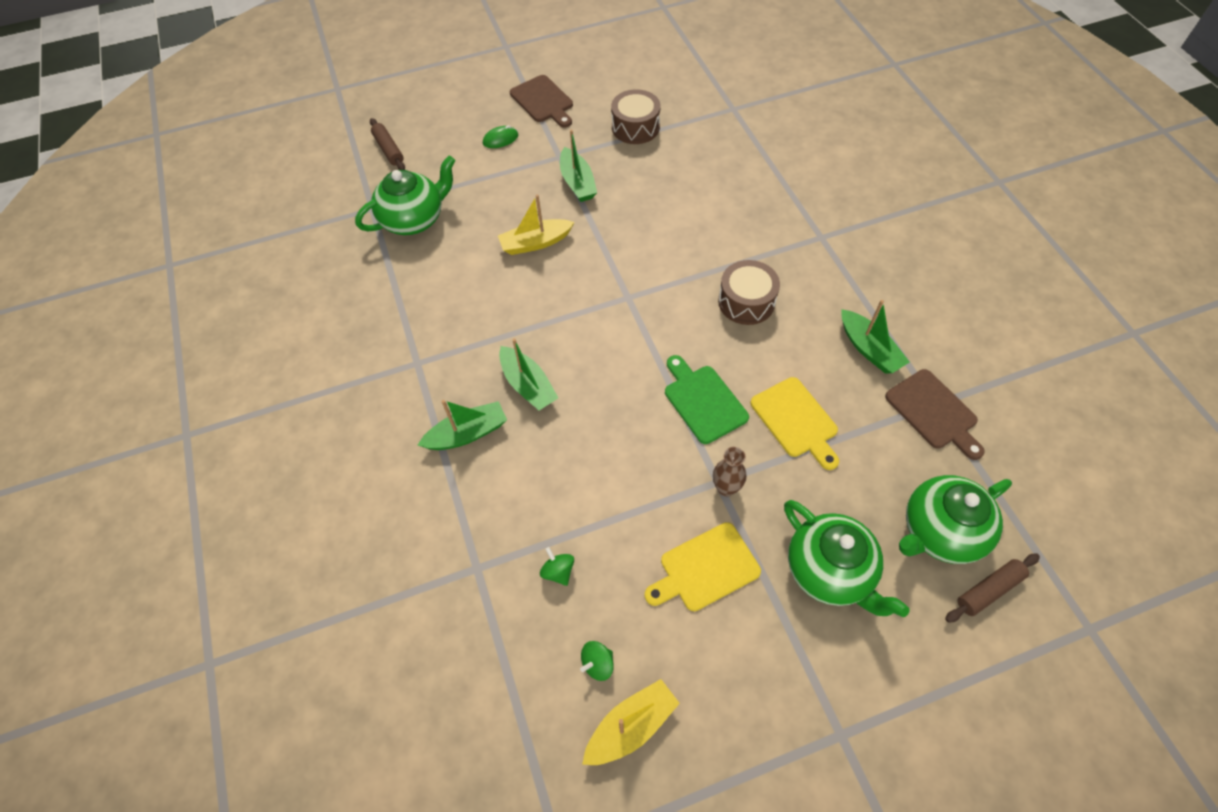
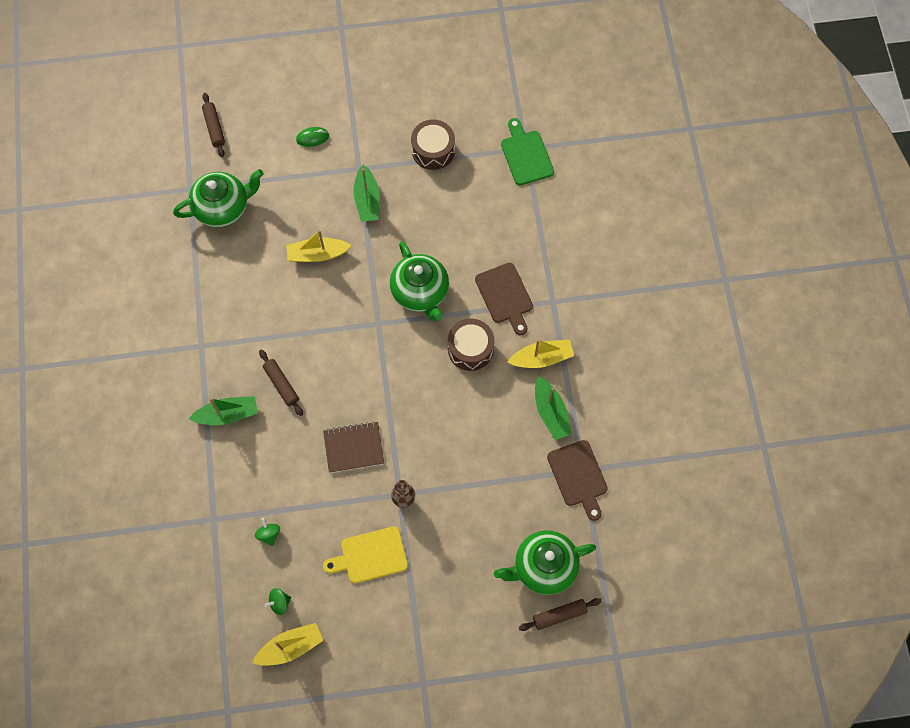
camera: 10 degrees right, 10 degrees up
(528, 385) = (281, 384): green boat -> brown rolling pin
(543, 101) = (360, 102): brown cutting board -> brown cutting board (505, 296)
(640, 438) = (353, 448): none -> brown notebook
(703, 401) = (409, 428): green cutting board -> green cutting board (526, 155)
(796, 420) = (473, 459): yellow cutting board -> none
(830, 571) = (455, 577): green teapot -> green teapot (420, 293)
(833, 295) = (541, 358): none -> yellow boat

